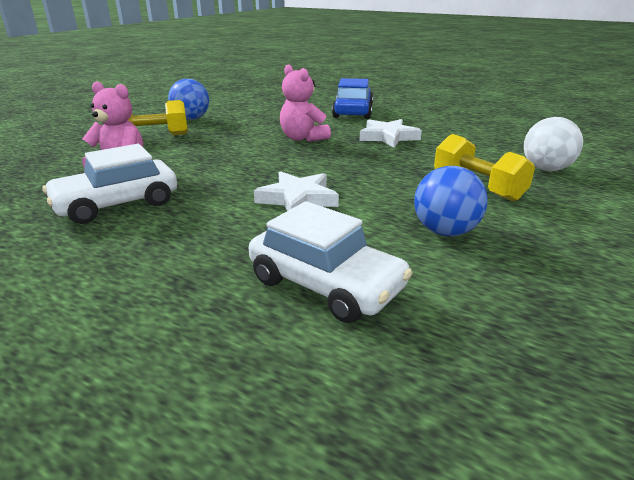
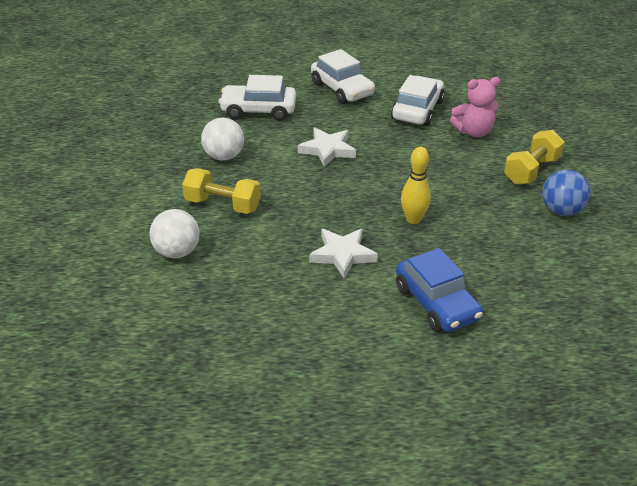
camera: 145 degrees right, 10 degrees up
(139, 269) = (342, 89): none -> white car
(303, 138) = (413, 219): pink teddy bear -> yellow bowling pin
(445, 232) = (224, 156): blue ball -> white ball

